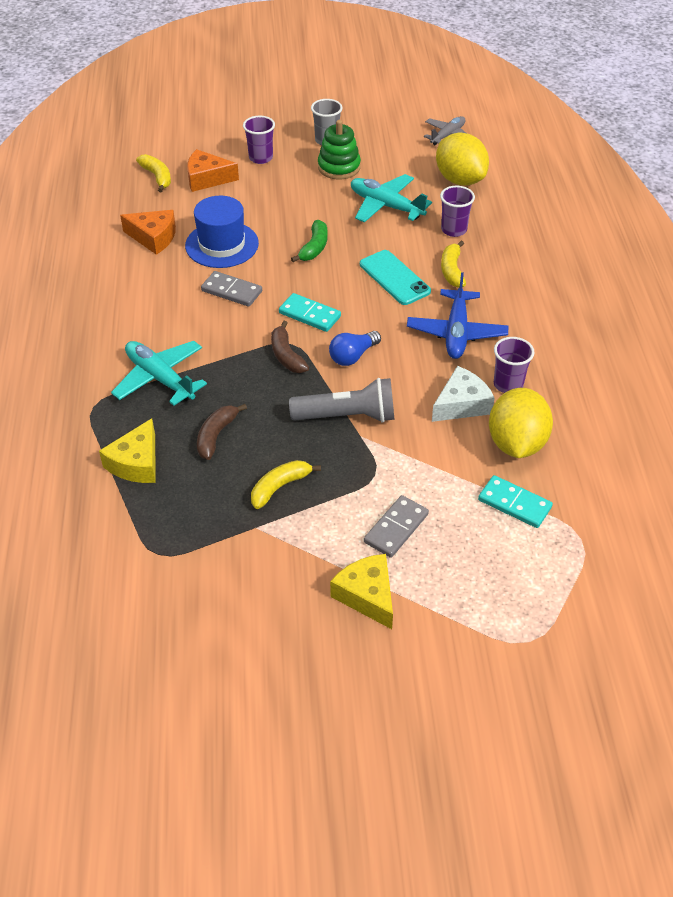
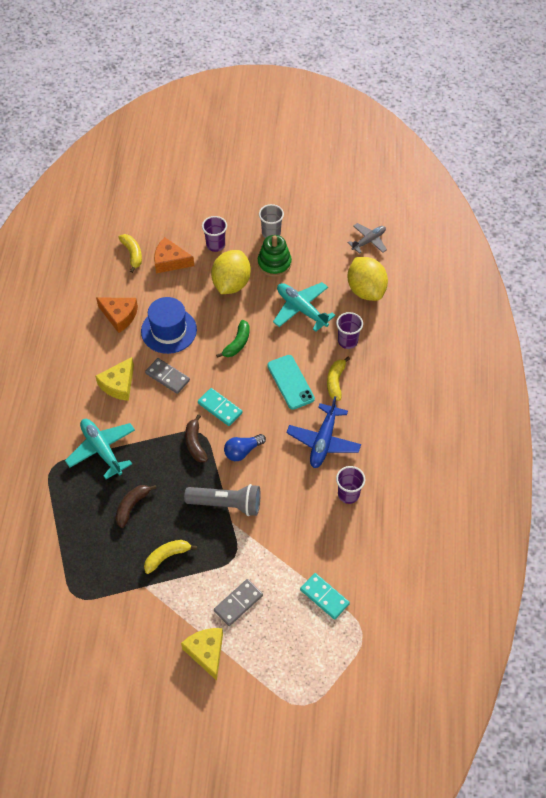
camera: 10 degrees right, 10 degrees up
(136, 463) = (74, 520): yellow cheese -> yellow cheese (119, 384)
(461, 404) = (310, 506): white cheese -> none
(516, 443) = (340, 547): yellow lemon -> yellow lemon (231, 283)

